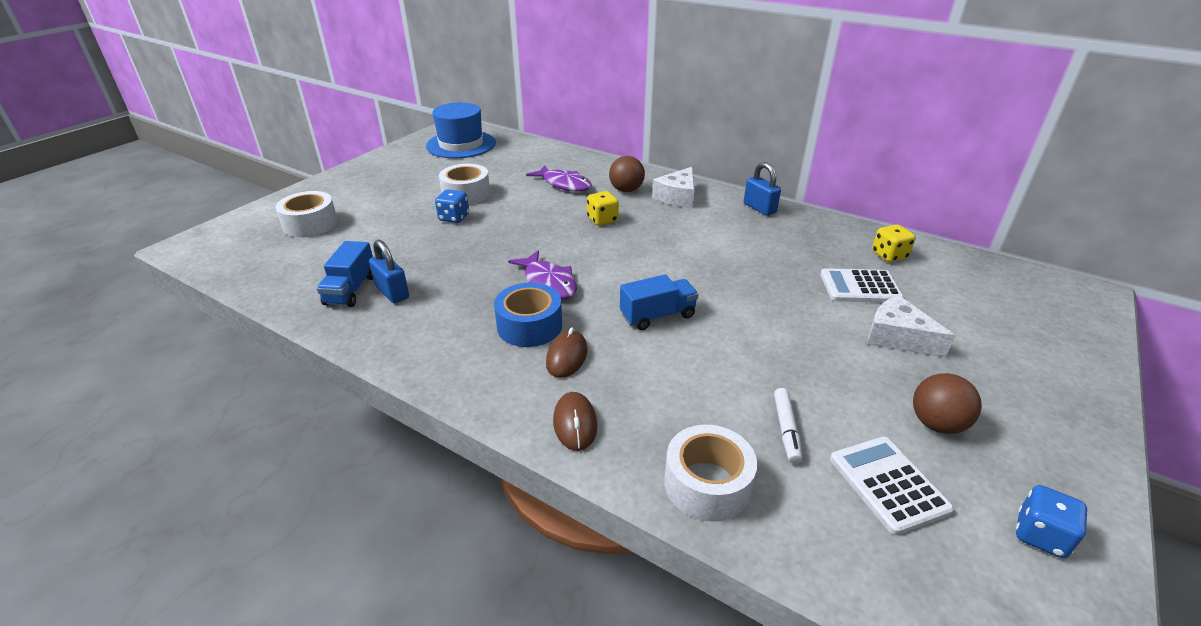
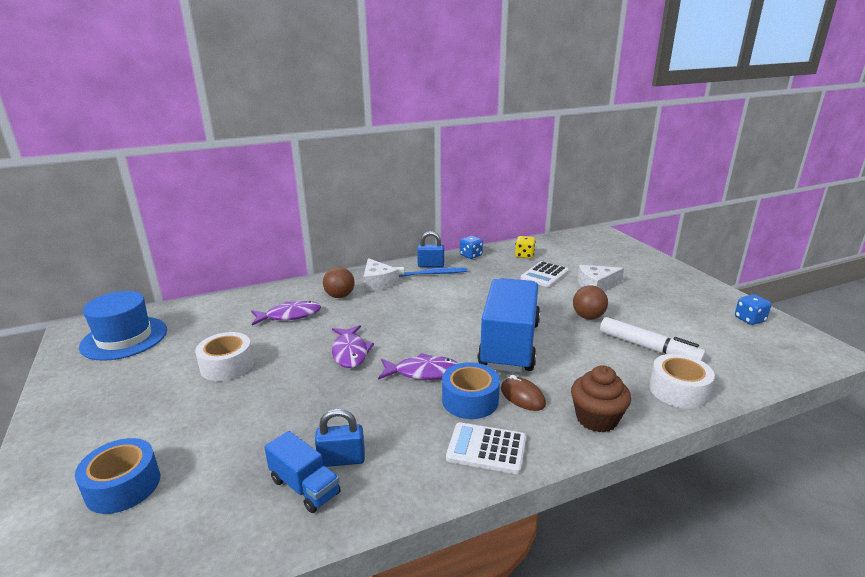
camera: 55 degrees left, 10 degrees down
(310, 224) = (123, 486): white tape -> blue tape
(454, 218) = (260, 385): blue dice -> blue dice (471, 255)
(540, 234) = (350, 352): none -> purple fish
(575, 423) = (596, 419): brown mouse -> brown cupcake
(602, 220) = (367, 320): yellow dice -> none
(657, 316) = (509, 345): blue truck -> blue truck, size x2.09
(740, 216) = (431, 274): none -> blue toothbrush
(786, 430) = (648, 348): white marker -> white marker, size x1.78
(888, 484) = (703, 339): white calculator -> white calculator (486, 449)
(936, 424) = (668, 308): brown ball -> brown ball (588, 317)

